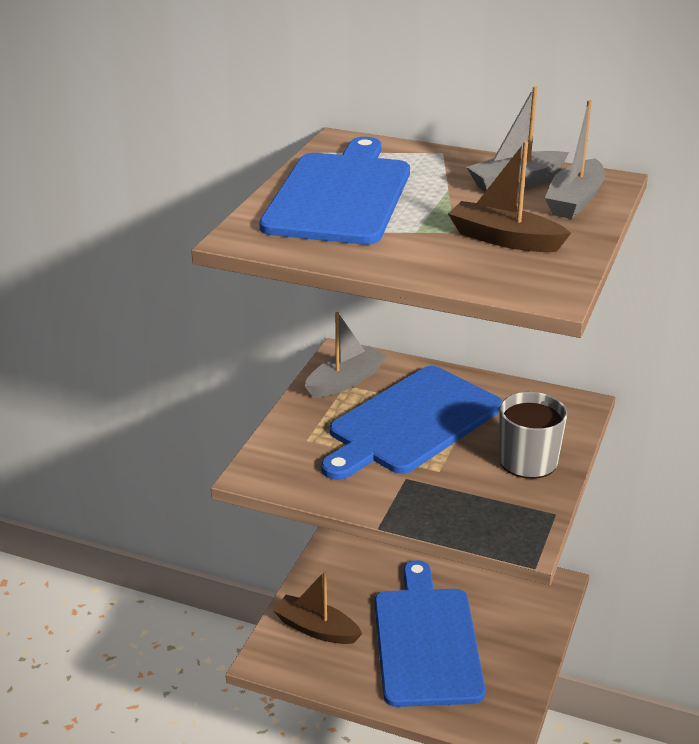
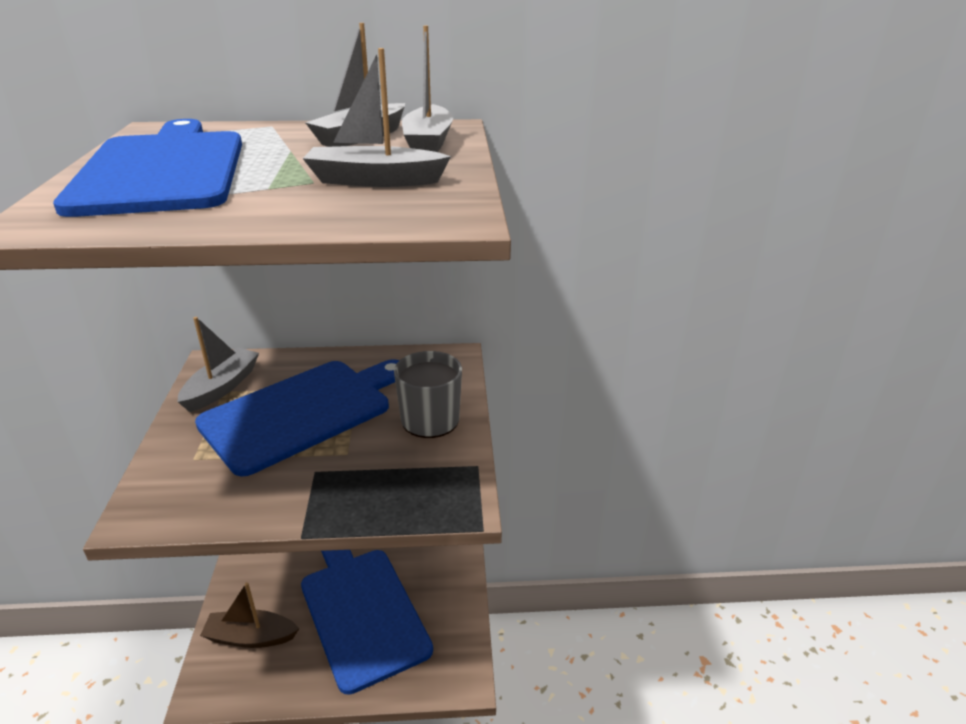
camera: 25 degrees left, 0 degrees up
(411, 423) = (302, 412): blue cutting board -> blue cutting board turned 150 degrees counterclockwise
(504, 239) = (374, 180): brown boat -> grey boat

